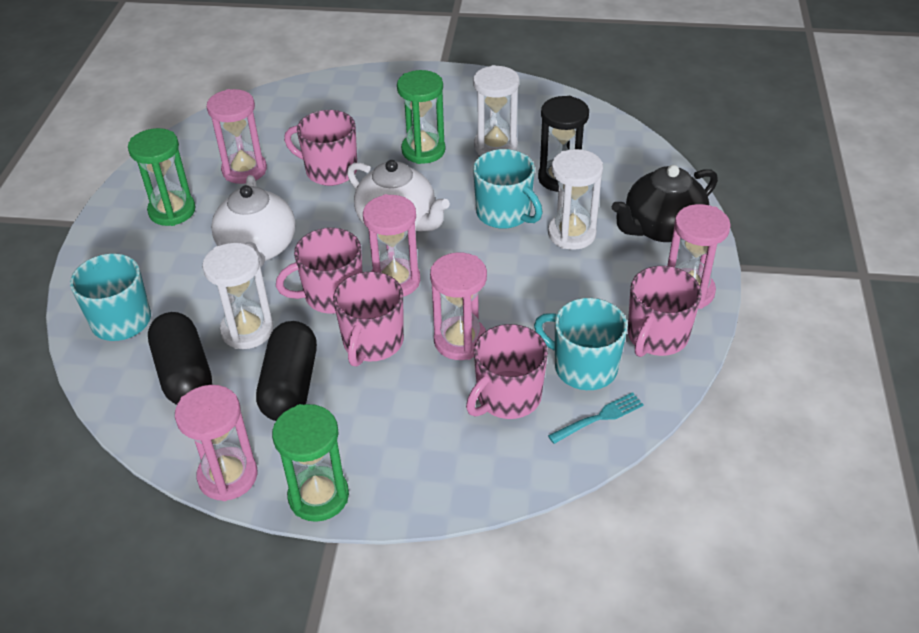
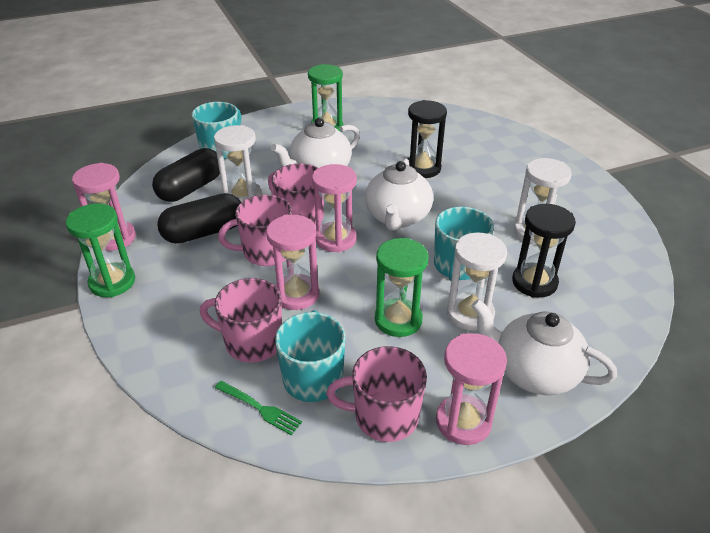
camera: 60 degrees right, 5 degrees down
(244, 170) = (388, 137): pink hourglass -> none
(330, 171) = (422, 168): pink mug -> black hourglass
(423, 150) = (488, 199): green hourglass -> green hourglass (398, 320)
(599, 418) = (260, 408): turquoise fork -> green fork
(661, 228) = (534, 372): black teapot -> white teapot

